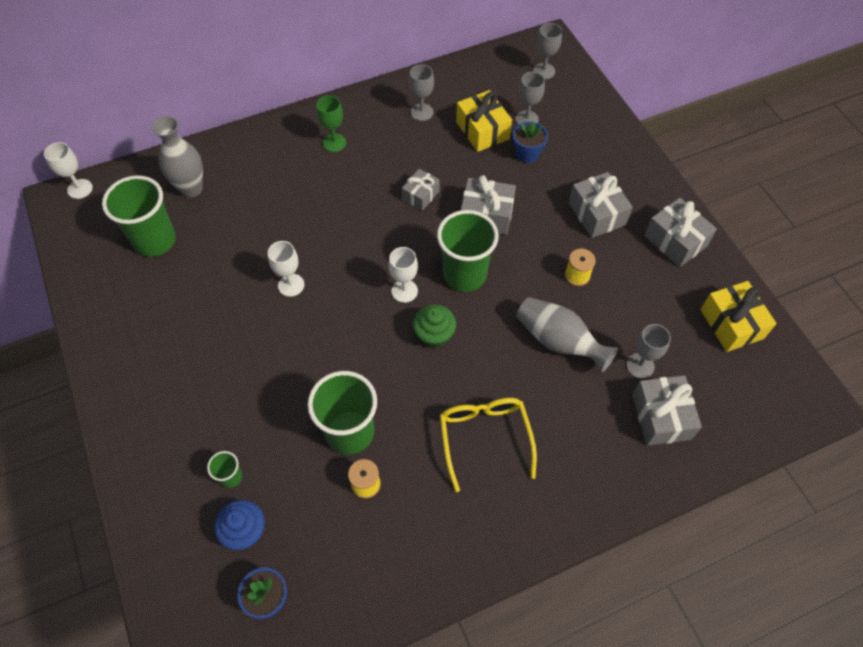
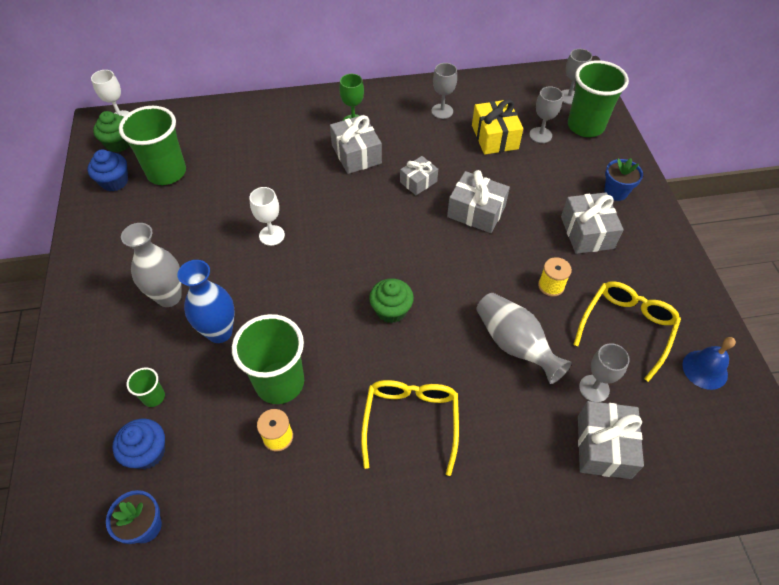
camera: 15 degrees right, 5 degrees down
(89, 218) = (119, 143): none -> green cupcake
(102, 263) = (114, 181): none -> blue cupcake
(191, 188) = (214, 136): grey vase -> grey vase (169, 297)
(273, 397) = (219, 332): none -> blue vase
(404, 291) = (375, 263): white goblet -> none
(464, 275) = (438, 261): green cup -> green cup (585, 126)
(527, 154) = (532, 165): blue flower pot -> blue flower pot (616, 192)
(655, 301) = (626, 328): none -> yellow glasses
(675, 241) = (662, 274): grey gift -> grey gift (356, 154)
(731, 324) = (705, 369): yellow gift -> blue bell

